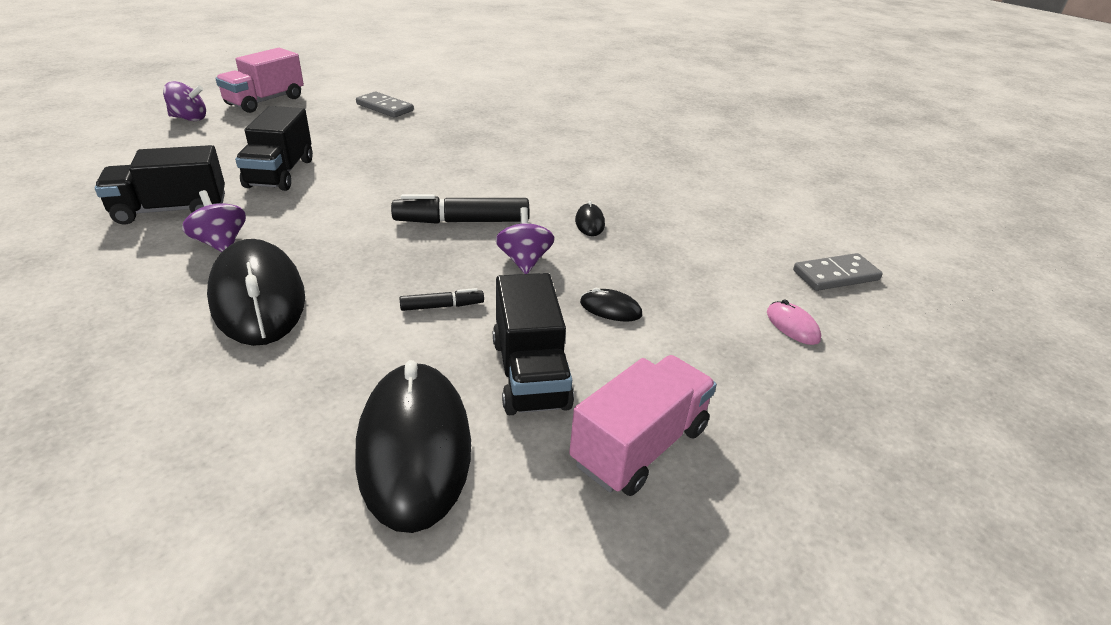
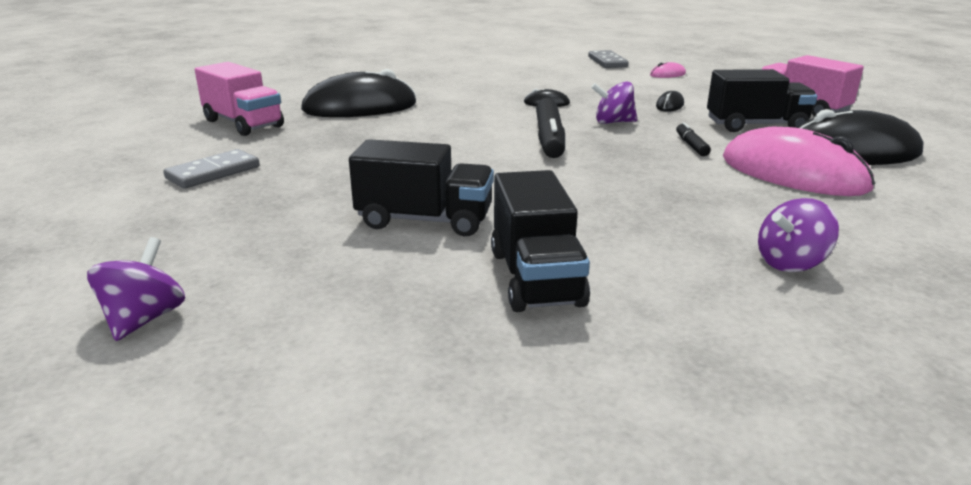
camera: 80 degrees left, 10 degrees down
(221, 243) = (617, 236): purple spinning top -> purple spinning top (790, 263)
(258, 298) = (715, 208): black mouse -> black mouse (360, 107)
(265, 101) = (104, 256): pink truck -> pink truck (243, 124)
(338, 369) = (793, 173): none -> pink mouse

